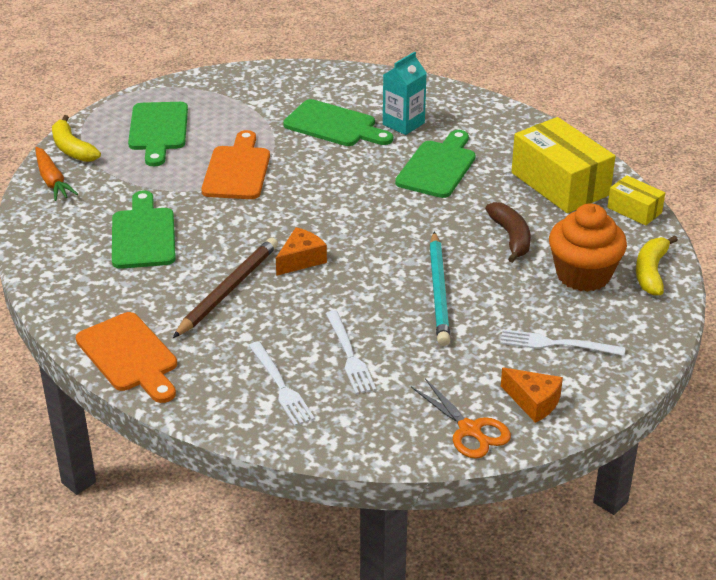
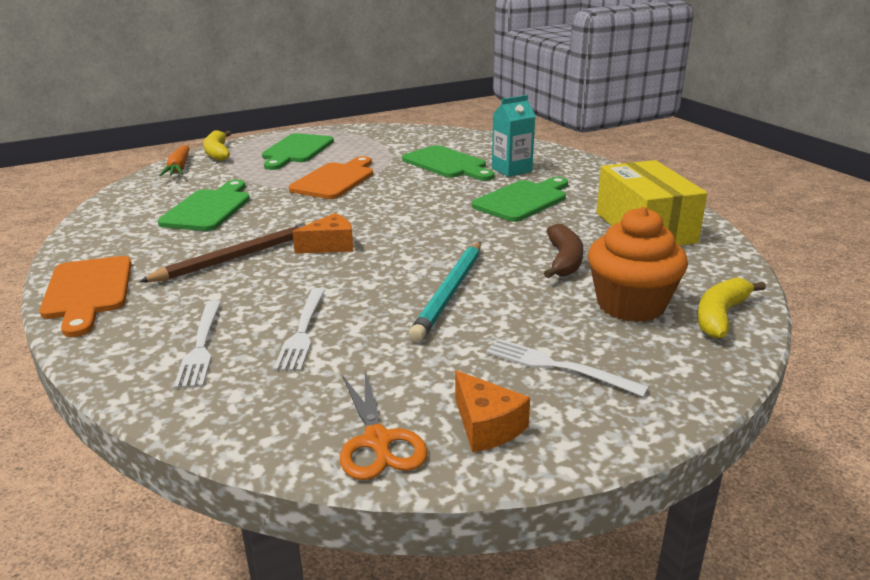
camera: 20 degrees right, 10 degrees down
(634, 210) = (722, 259): yellow box -> none

